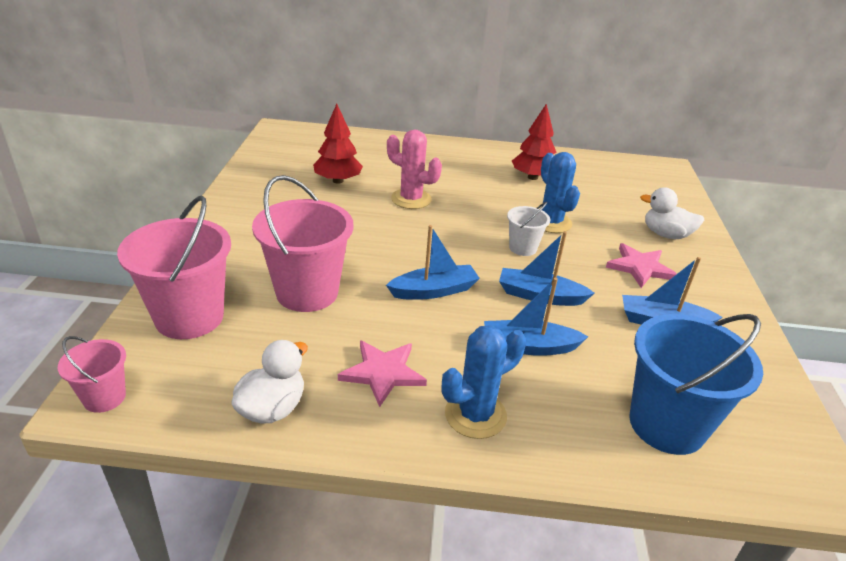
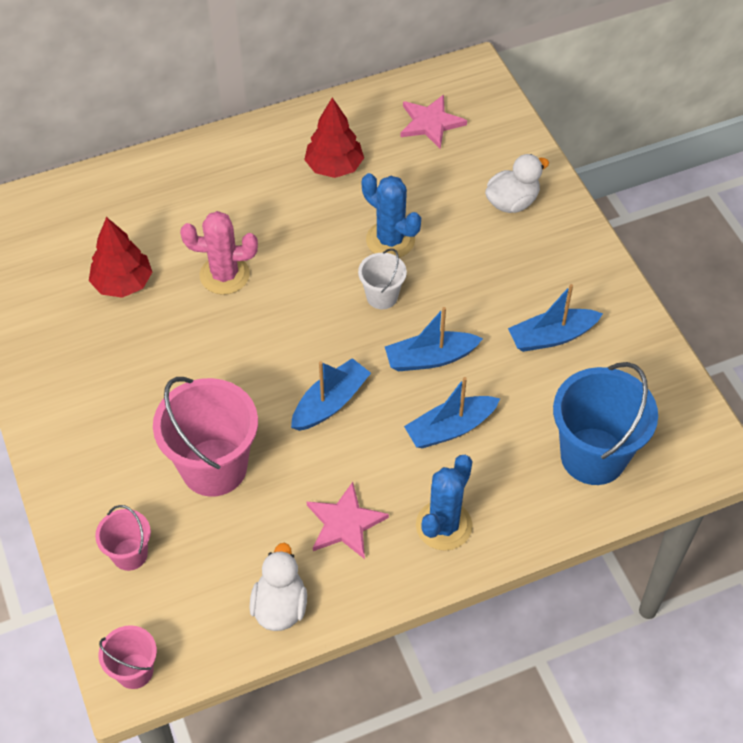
camera: 25 degrees left, 20 degrees up
(189, 317) = (130, 554): pink bucket -> pink bucket, size x0.52
(640, 267) = (505, 268): pink star -> pink star (430, 123)
(666, 234) = (512, 202): white duck -> white duck turned 150 degrees clockwise

